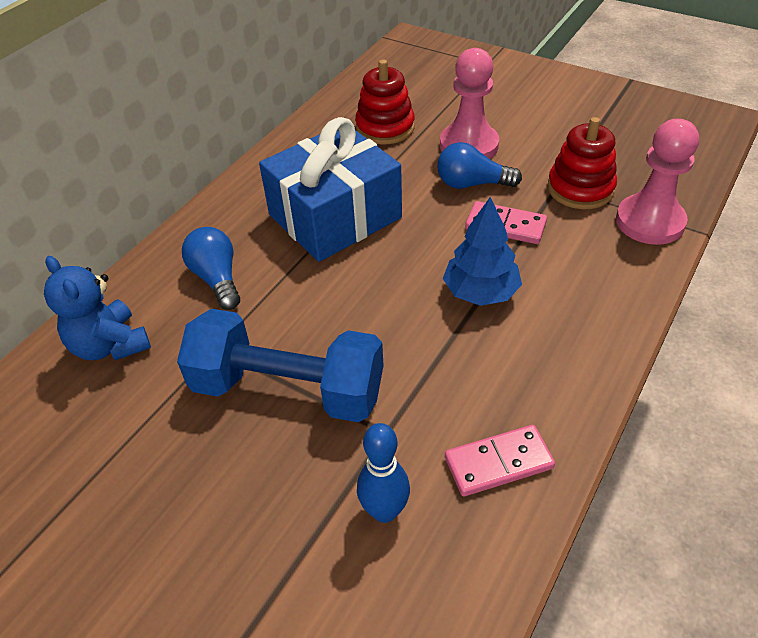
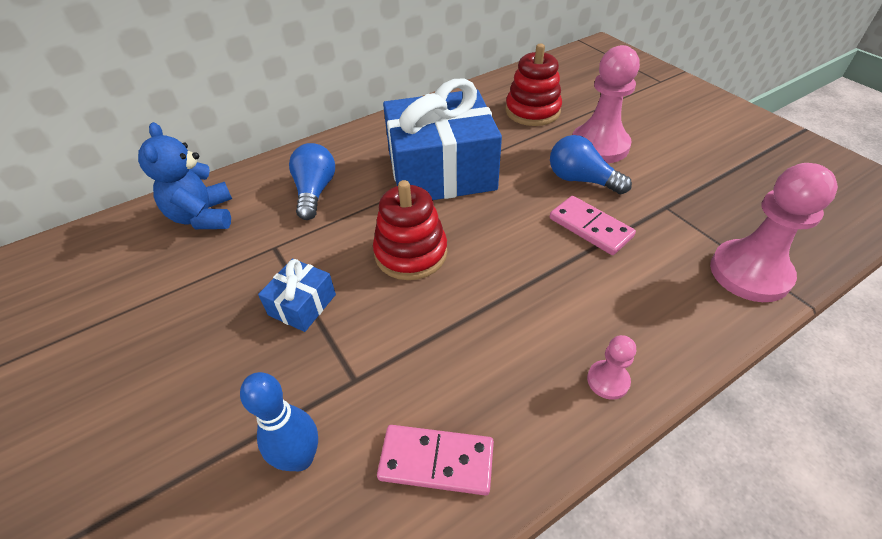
camera: 25 degrees right, 0 degrees up
(288, 389) = (302, 305): blue dumbbell -> blue gift
(480, 292) = (527, 281): blue tree -> none
(580, 189) = (689, 216): red stacking toy -> red stacking toy (411, 253)
(591, 347) = (608, 380): none -> pink pawn

